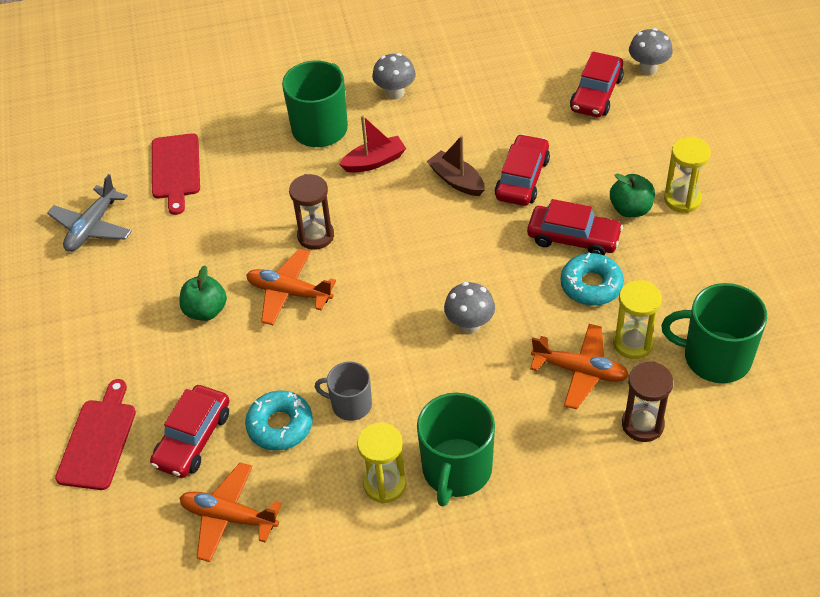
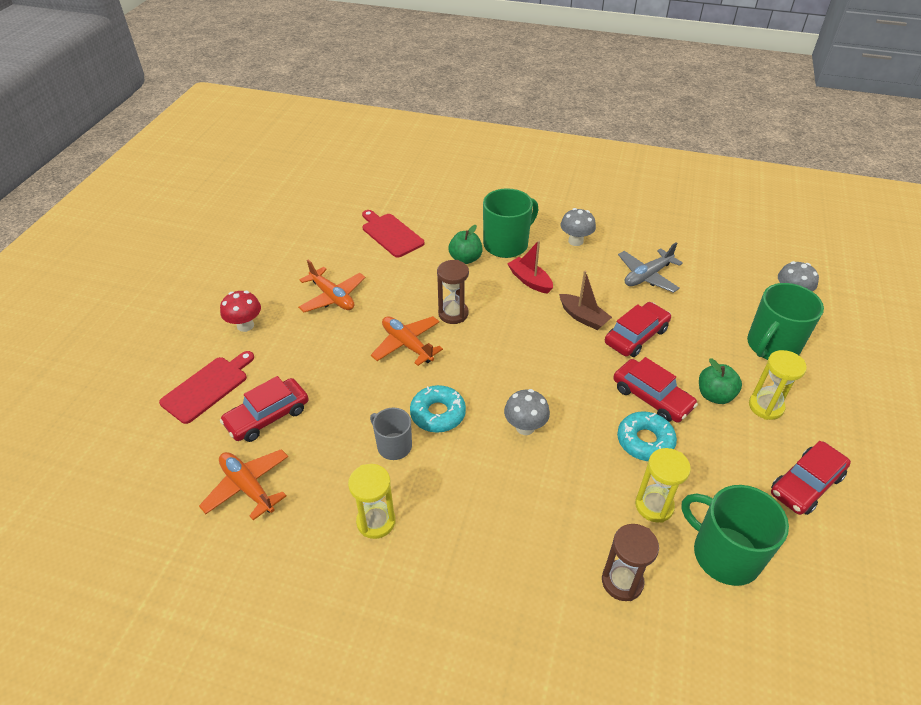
camera: 25 degrees right, 5 degrees down
(85, 353) = (245, 325): none -> red mushroom
(92, 227) = (312, 248): grey plane -> grey plane (647, 276)
(176, 169) = (391, 234): red cutting board -> red cutting board turned 120 degrees clockwise
(206, 310) = (342, 332): green apple -> green apple (465, 259)
(280, 425) = (332, 437): turquoise donut -> turquoise donut (438, 414)
(374, 161) = (530, 281): red boat -> red boat turned 135 degrees counterclockwise
(456, 180) = (583, 317): brown boat -> brown boat turned 150 degrees clockwise
(456, 470) = (439, 539): green mug -> green mug (772, 346)
(580, 371) = (593, 507): orange plane -> orange plane (332, 297)
(596, 94) = (734, 298): red car -> red car (805, 484)

